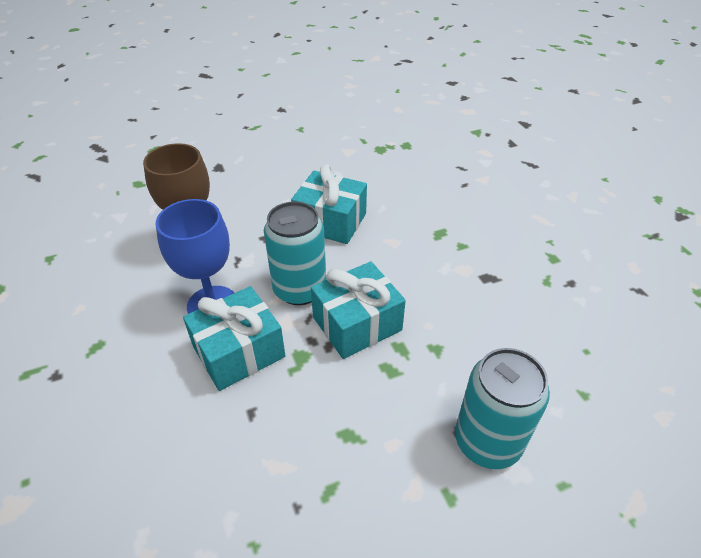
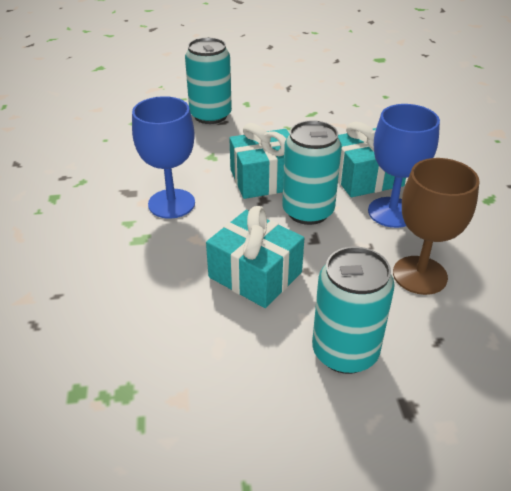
camera: 165 degrees left, 5 degrees down
(256, 186) = (345, 352): none -> turquoise can
(437, 272) = (171, 204): none -> blue goblet

